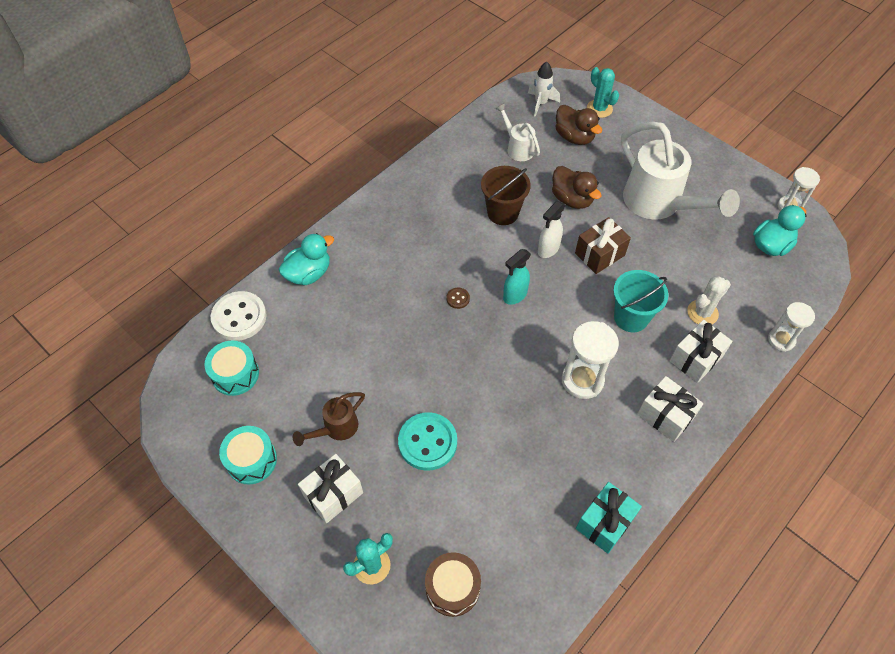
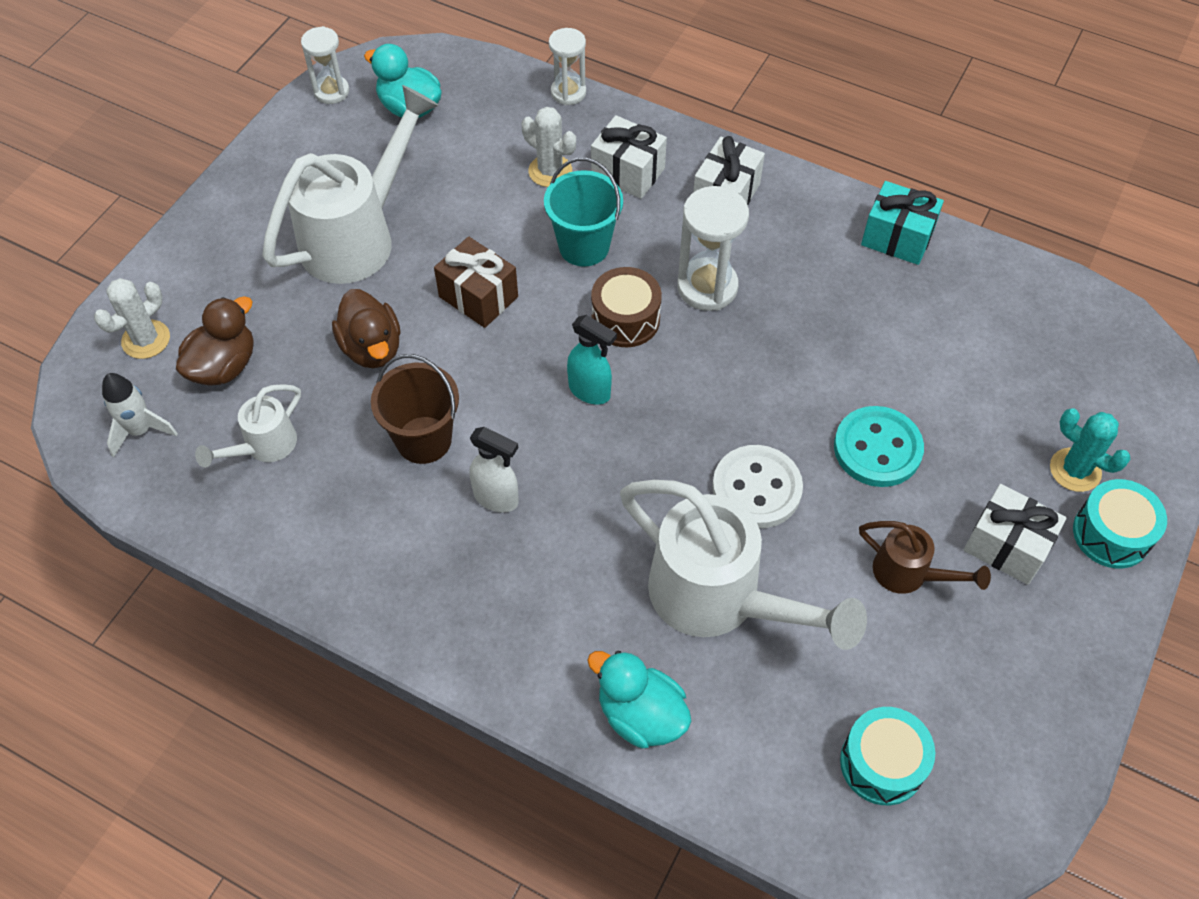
camera: 105 degrees left, 0 degrees up
(239, 317) = (771, 803): white button -> white button (756, 489)
(251, 460) = (1011, 677): turquoise drum -> turquoise drum (1111, 534)
(357, 326) = (720, 600): none -> white watering can
(452, 588) = (1054, 375): brown drum -> brown drum (625, 319)
(458, 298) = (620, 466): brown button -> none
(548, 249) = (487, 363): white spray bottle -> white spray bottle (497, 498)
(572, 199) = (372, 348): brown duck -> brown duck turned 120 degrees clockwise
(599, 108) = (146, 339): turquoise cactus -> white cactus

